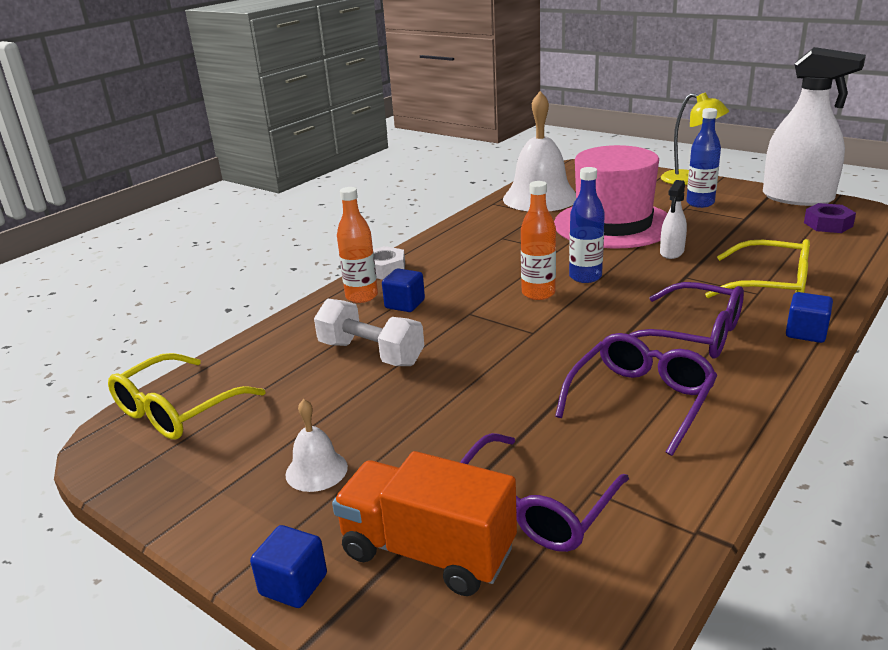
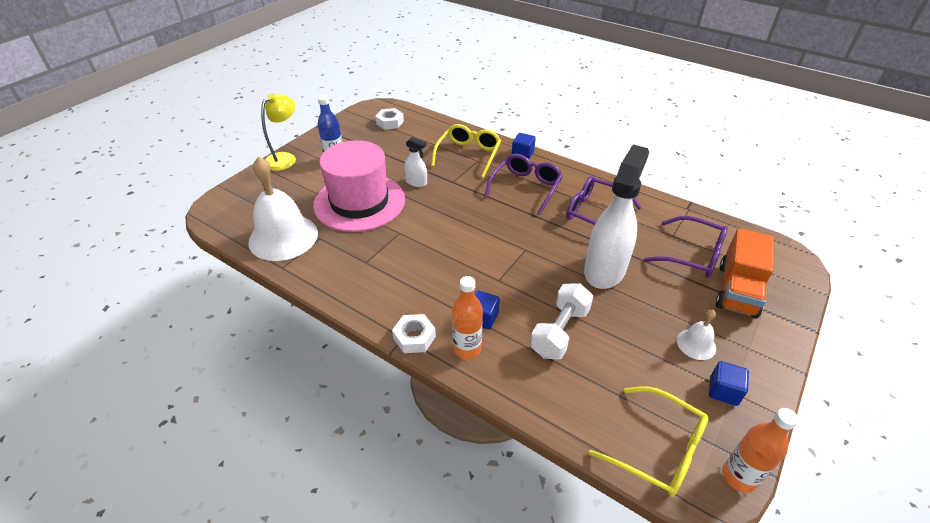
camera: 95 degrees left, 15 degrees up
(293, 584) = (782, 340): blue cube -> blue cube (723, 391)
(538, 293) = (470, 245): orange bottle -> orange bottle (739, 476)
(585, 277) = (447, 222): blue bottle -> none
(797, 198) = (343, 124): white spray bottle -> white spray bottle (605, 270)
(828, 224) = (390, 122): purple nut -> white nut

